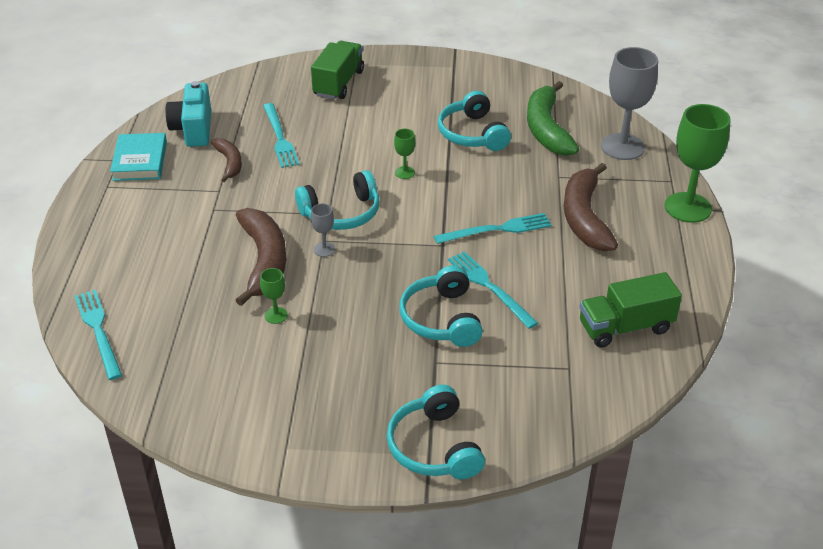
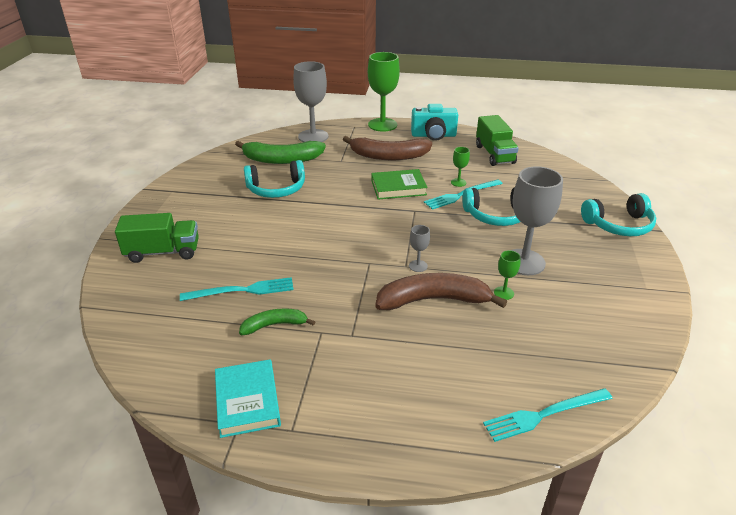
camera: 85 degrees left, 5 degrees down
(140, 161) = (247, 401): turquoise book -> turquoise book turned 75 degrees clockwise
(193, 129) = (199, 356): turquoise camera -> turquoise camera (433, 135)
(229, 163) = (275, 325): brown banana -> green banana
(336, 337) = (524, 262): none -> grey goblet
(338, 83) = (163, 252): green truck -> green truck turned 150 degrees clockwise
(341, 213) = (369, 256): turquoise headphones -> none
(404, 172) = (319, 222): green goblet -> green goblet (458, 182)
(497, 229) = (398, 187): turquoise fork -> green book

